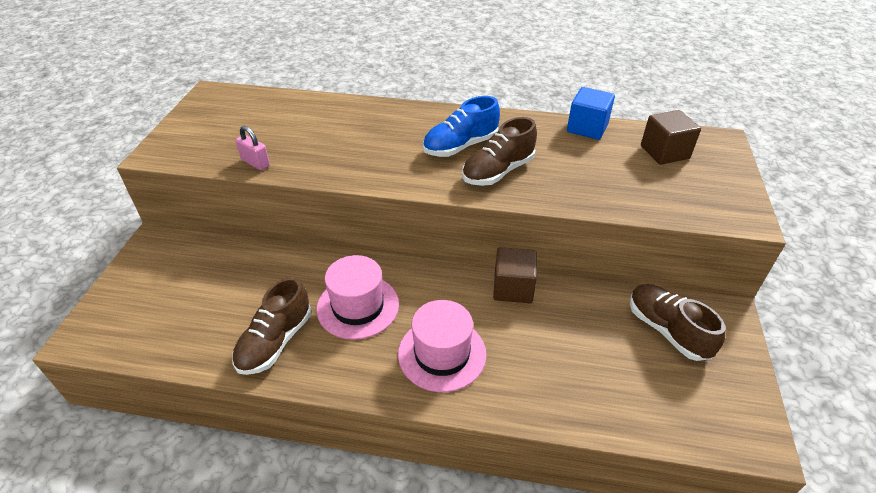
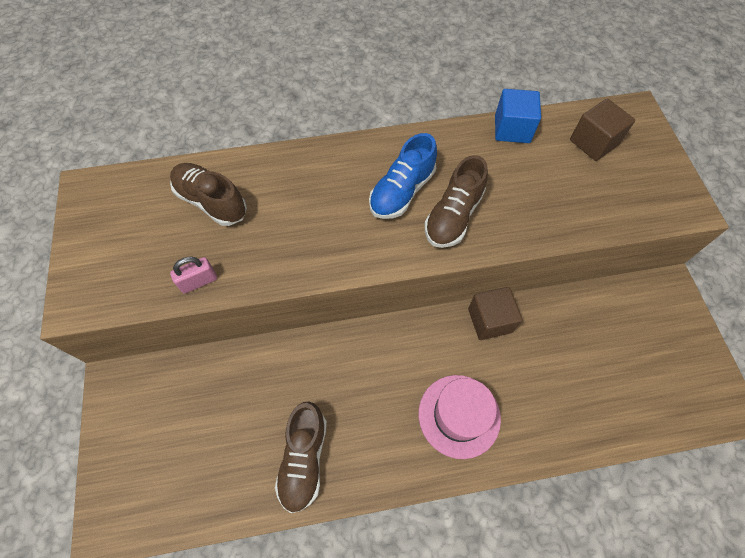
camera: 20 degrees left, 20 degrees up
(255, 163) = (199, 281): pink padlock -> pink padlock turned 45 degrees counterclockwise
(358, 306) = (361, 391): pink hat -> none
(667, 330) = (631, 322): brown shoe -> brown shoe (211, 202)

